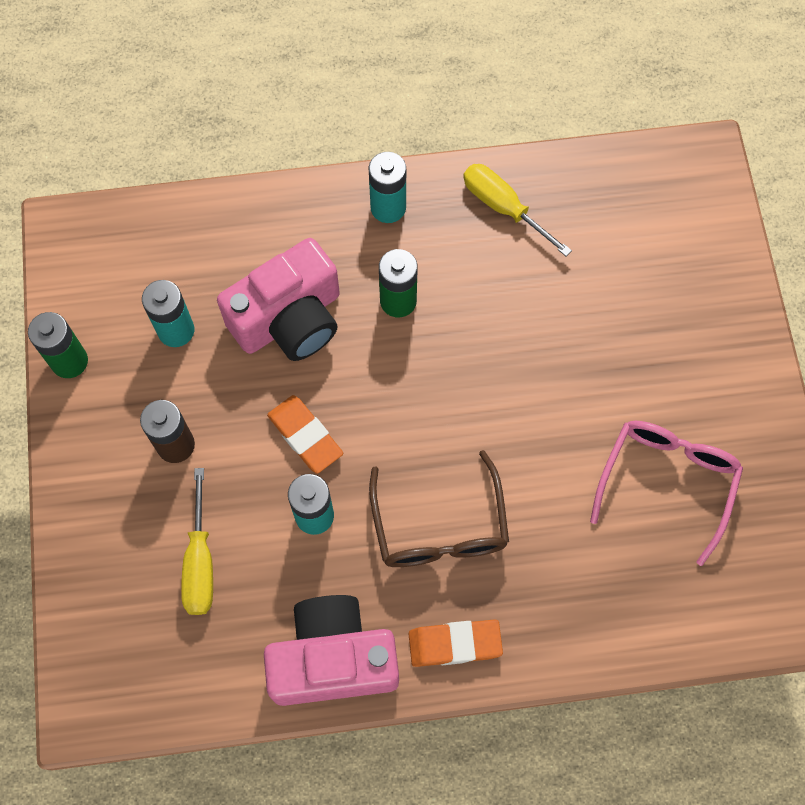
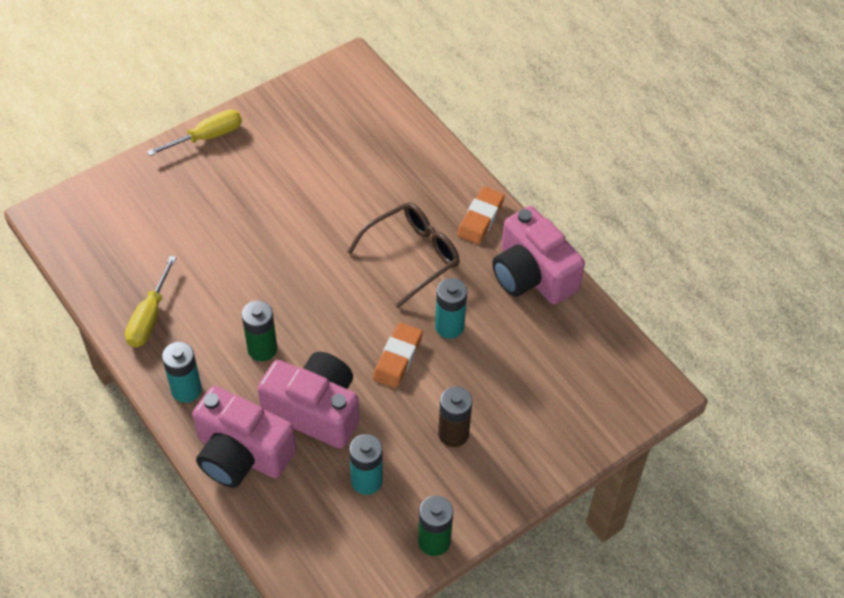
camera: 120 degrees left, 15 degrees down
(200, 561) = (522, 376): yellow screwdriver -> yellow screwdriver (207, 137)
(280, 228) = (241, 454): none -> pink camera
(455, 644) = (480, 218): orange eraser -> orange eraser turned 60 degrees clockwise
(667, 482) = (309, 155): pink glasses -> none

